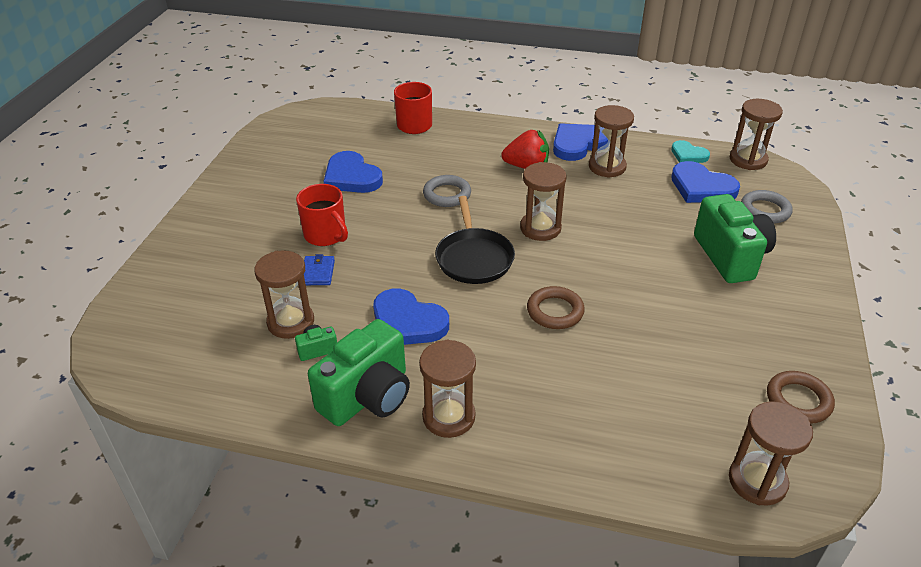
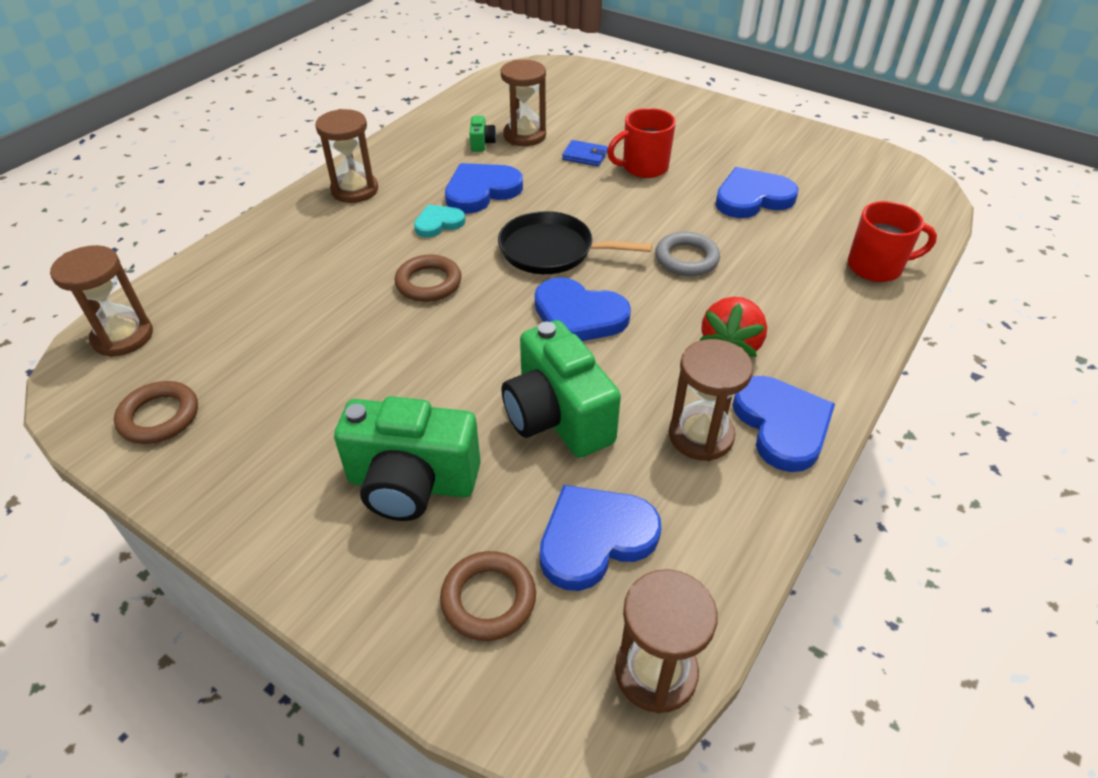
camera: 110 degrees right, 5 degrees up
(368, 396) = (410, 158): green camera -> green camera (557, 417)
(540, 228) = (578, 315): brown hourglass -> blue heart
(688, 155) = (705, 572): turquoise heart -> turquoise heart (438, 223)
(765, 210) = (488, 599): grey ring -> brown ring

